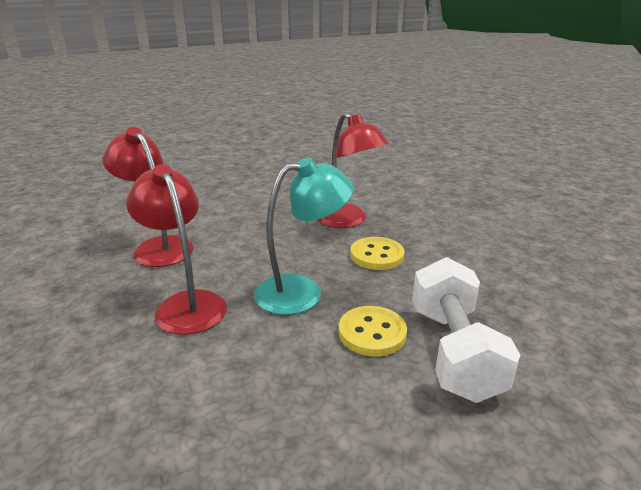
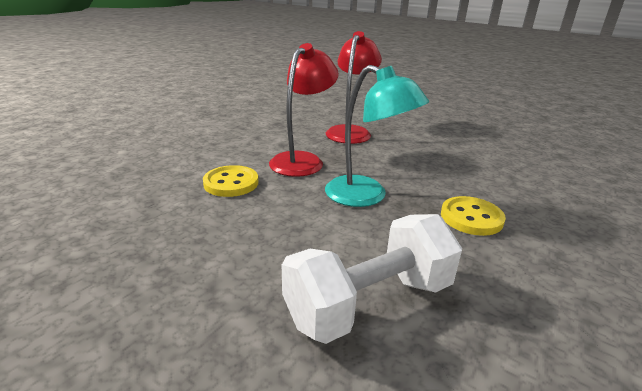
camera: 60 degrees right, 0 degrees up
(348, 221) = (505, 187): red lamp -> none
(372, 333) = (348, 245): yellow button -> yellow button (231, 183)

